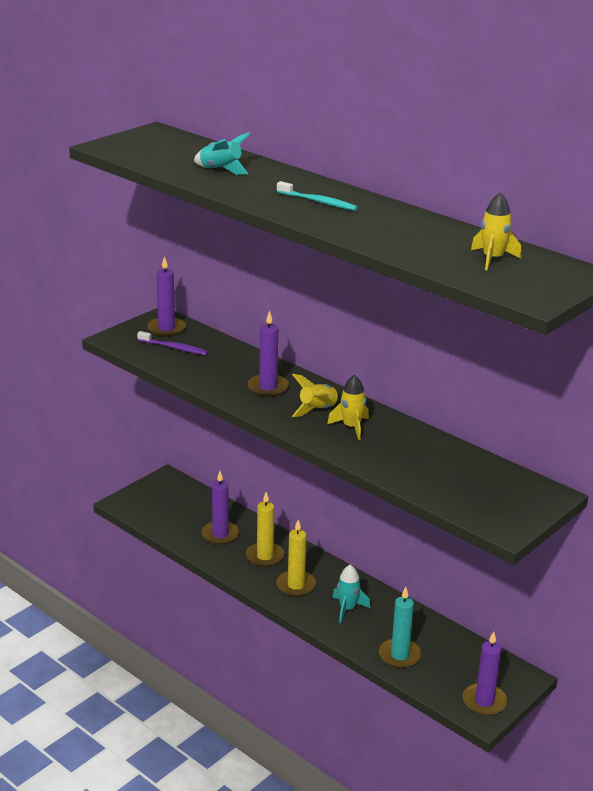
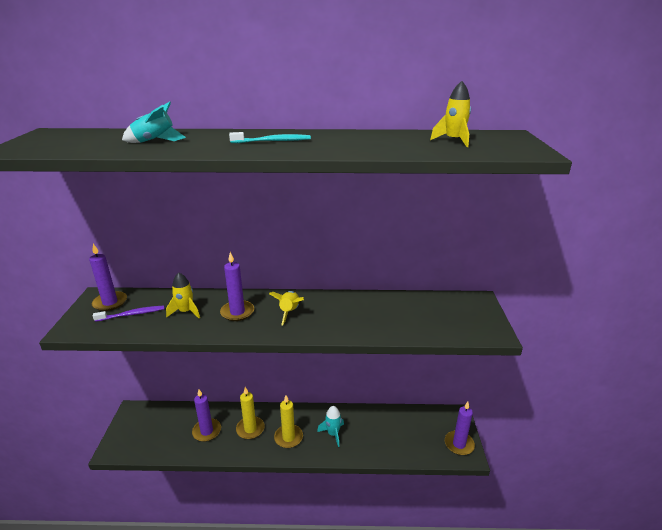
camera: 40 degrees left, 0 degrees up
(351, 427) = (325, 313): yellow rocket -> yellow rocket (186, 311)
(399, 655) = (391, 445): turquoise candle -> none

